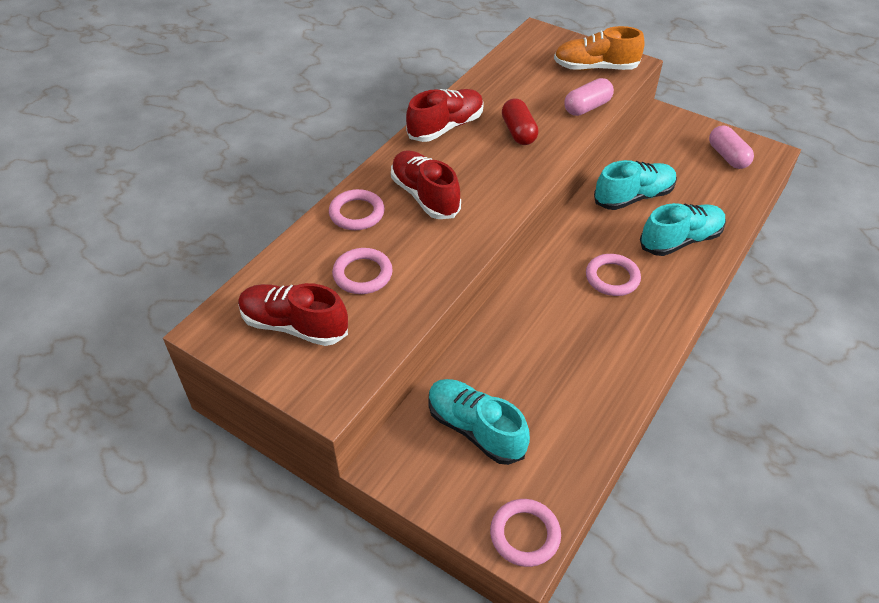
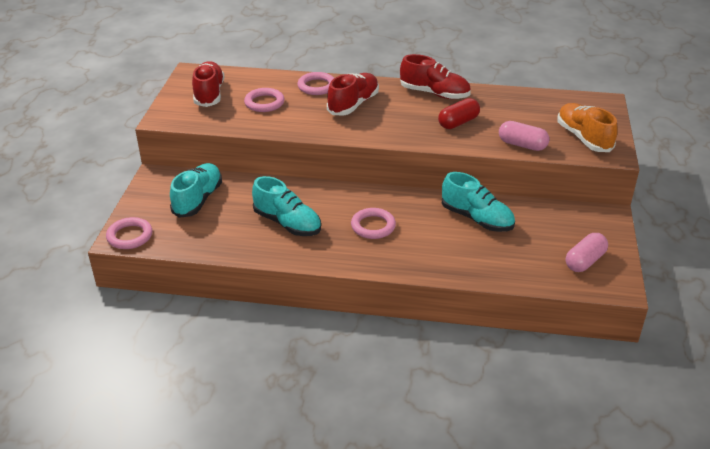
camera: 65 degrees right, 10 degrees down
(680, 240) = (444, 252): turquoise shoe -> turquoise shoe (287, 223)

